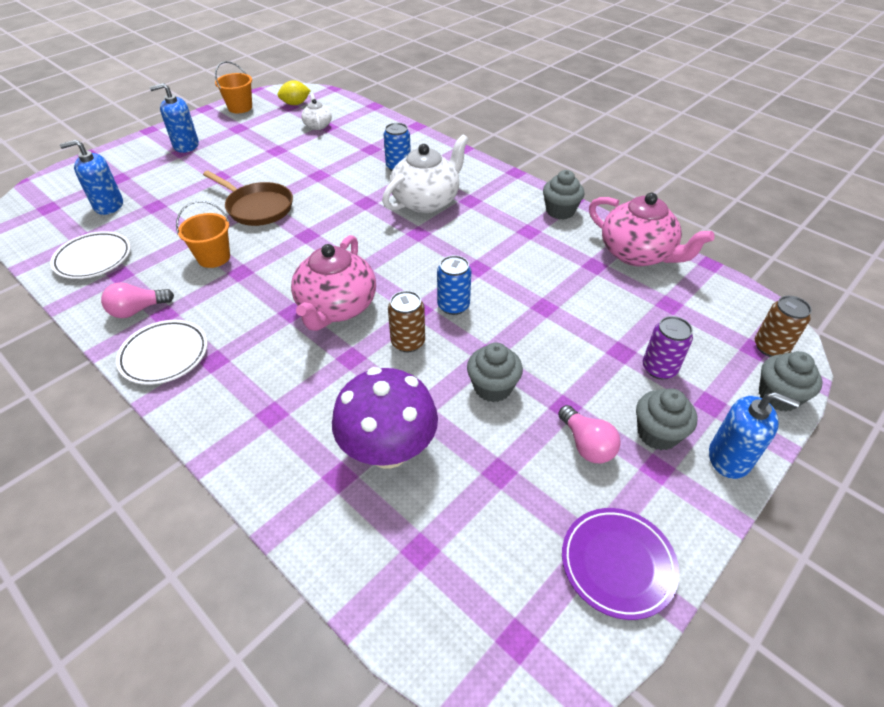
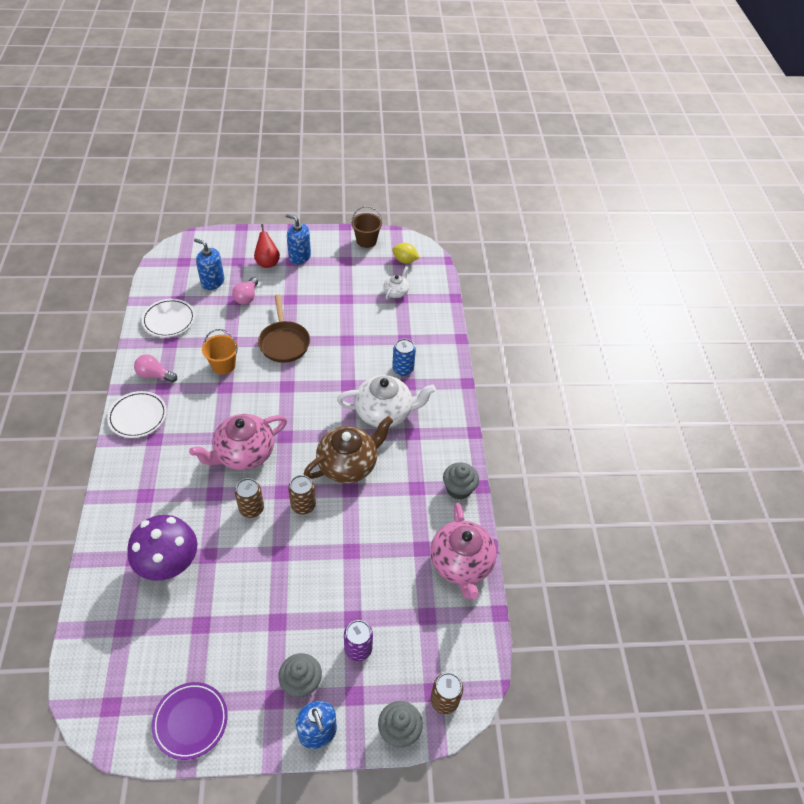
camera: 40 degrees right, 5 degrees up
(155, 164) = (267, 262): none -> red pear
(240, 107) = (366, 241): orange bucket -> brown bucket
(449, 252) = (348, 464): none -> brown teapot
(453, 306) = (303, 505): blue can -> brown can
(492, 387) = (257, 575): grey cupcake -> none
(586, 444) = (258, 652): pink light bulb -> pink light bulb (247, 297)

